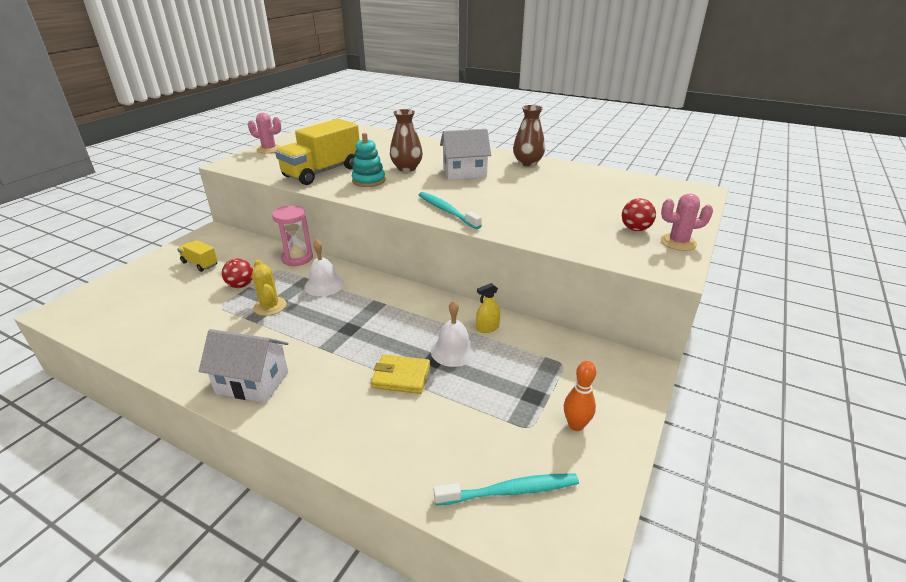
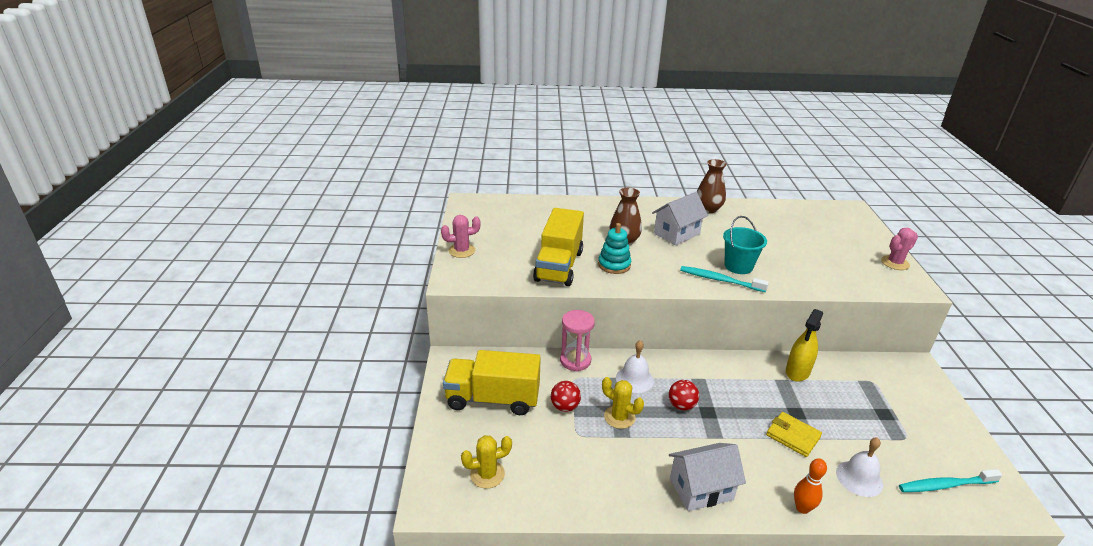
camera: 30 degrees left, 0 degrees up
(120, 308) = (487, 474): none -> yellow cactus
(200, 264) = (493, 399): yellow truck -> yellow truck, size x2.06
(401, 376) = (793, 436): yellow wallet -> yellow wallet turned 60 degrees clockwise
(453, 351) = (799, 400): white bell -> white bell (859, 478)
(484, 206) = (738, 266): none -> turquoise bucket
(487, 328) = (797, 371): yellow spray bottle -> yellow spray bottle, size x1.70
(510, 491) = (945, 485): turquoise toothbrush -> turquoise toothbrush turned 150 degrees counterclockwise
(576, 425) = (928, 424): orange bowling pin -> orange bowling pin (802, 508)
(635, 229) = (858, 258): red ball -> red ball (681, 405)

